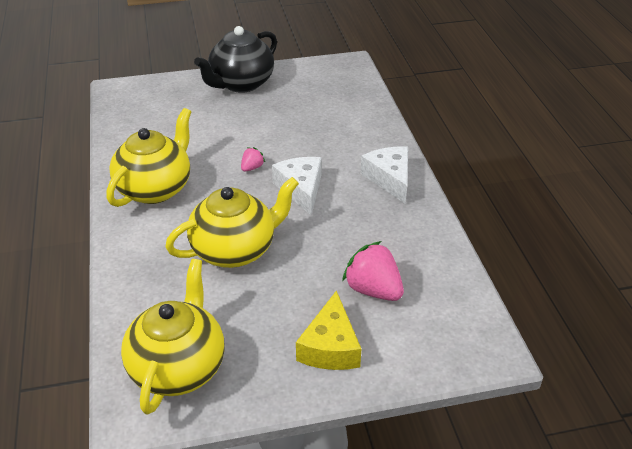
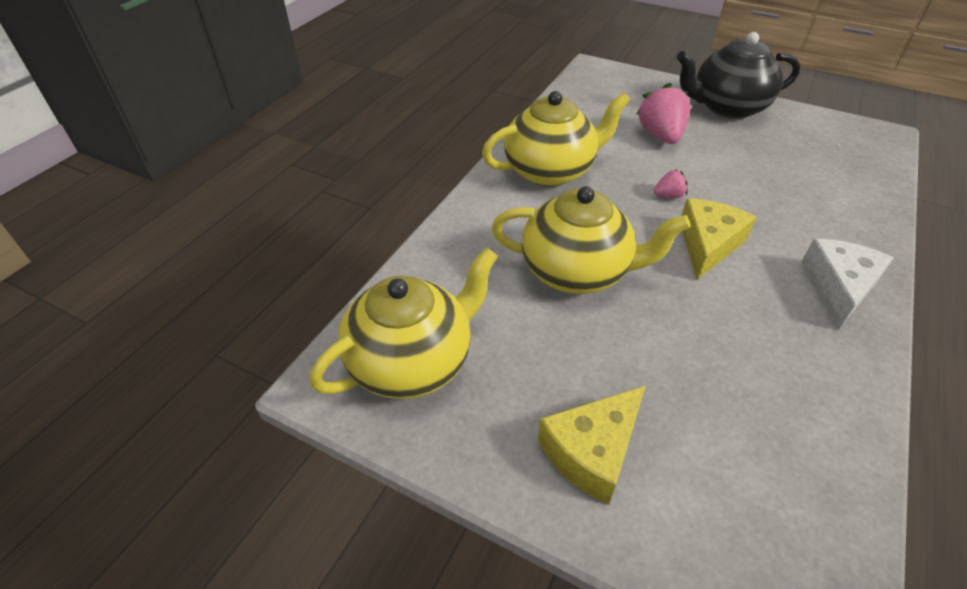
camera: 40 degrees right, 5 degrees up
(301, 189) = (708, 245): white cheese -> yellow cheese
(373, 290) = (706, 414): pink strawberry -> pink strawberry (660, 136)

